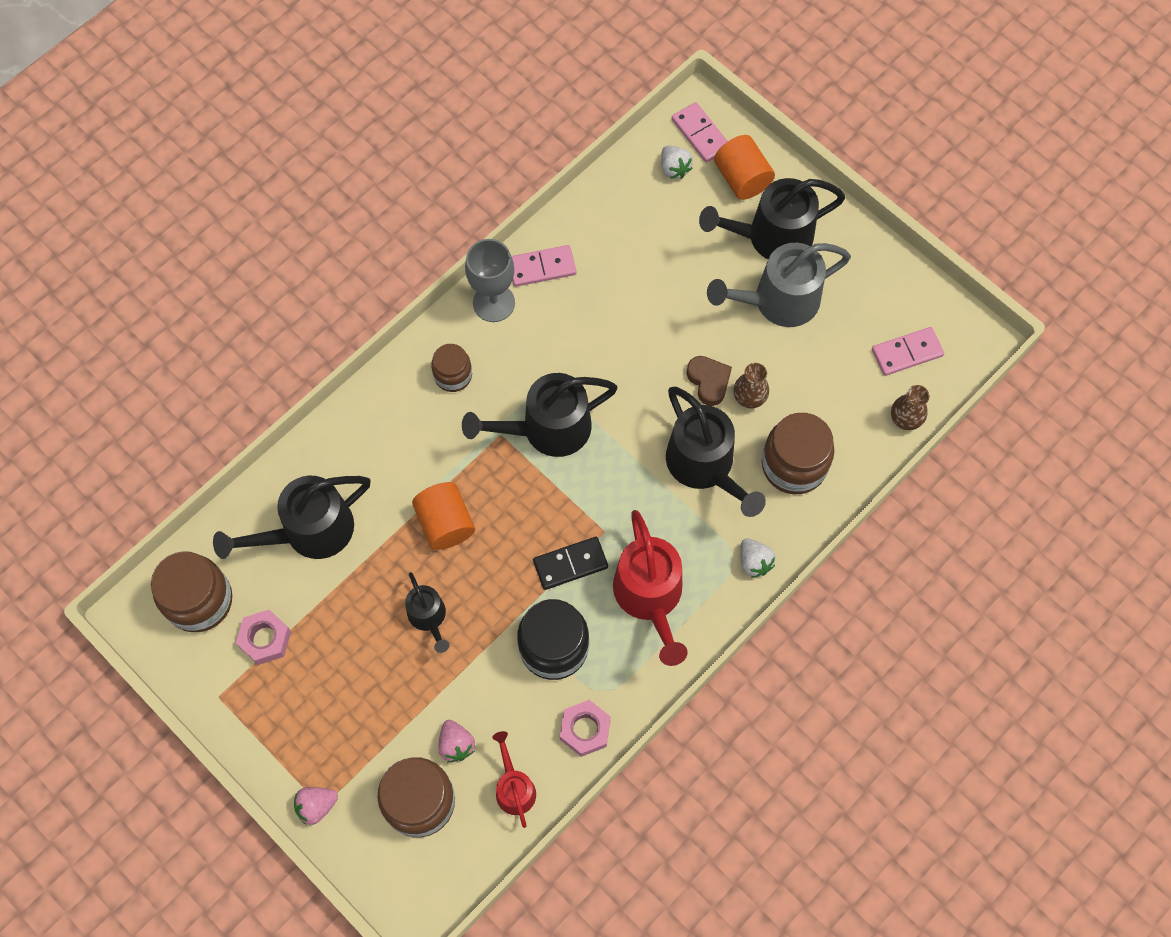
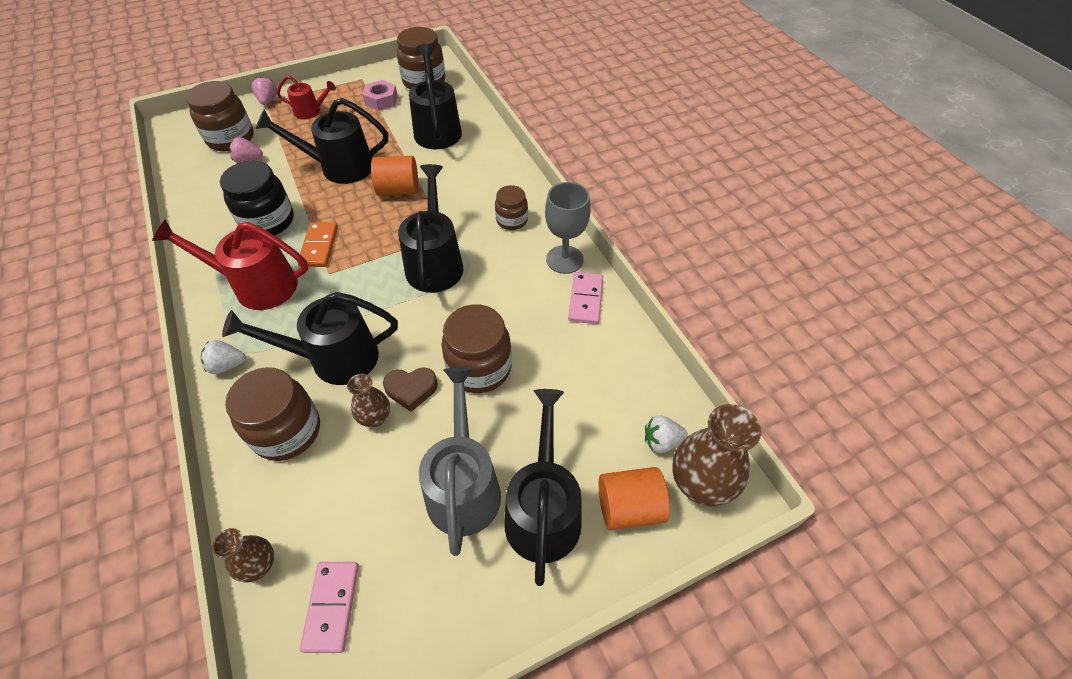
camera: 110 degrees right, 15 degrees down
(429, 618) = (339, 167): black watering can -> black watering can, size x1.81
(514, 787) = (198, 179): red watering can -> red watering can (311, 111)
(570, 564) = (319, 246): black domino -> orange domino
(585, 730) = (199, 222): pink nut -> none
(661, 333) = (479, 368): none -> brown jar
(700, 134) = (700, 484): pink domino -> brown vase

